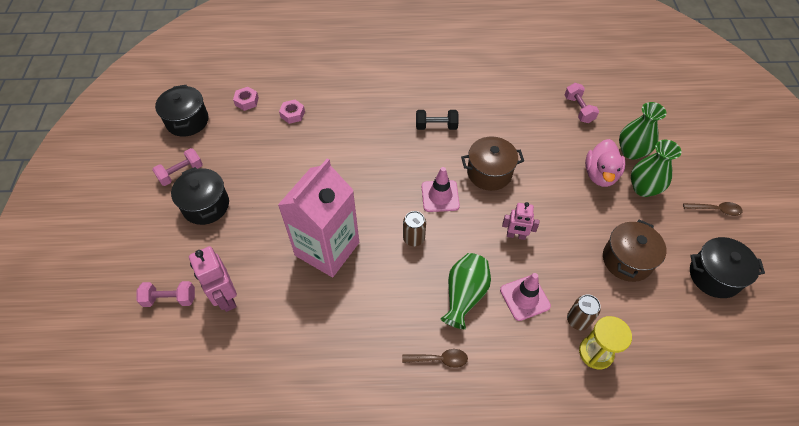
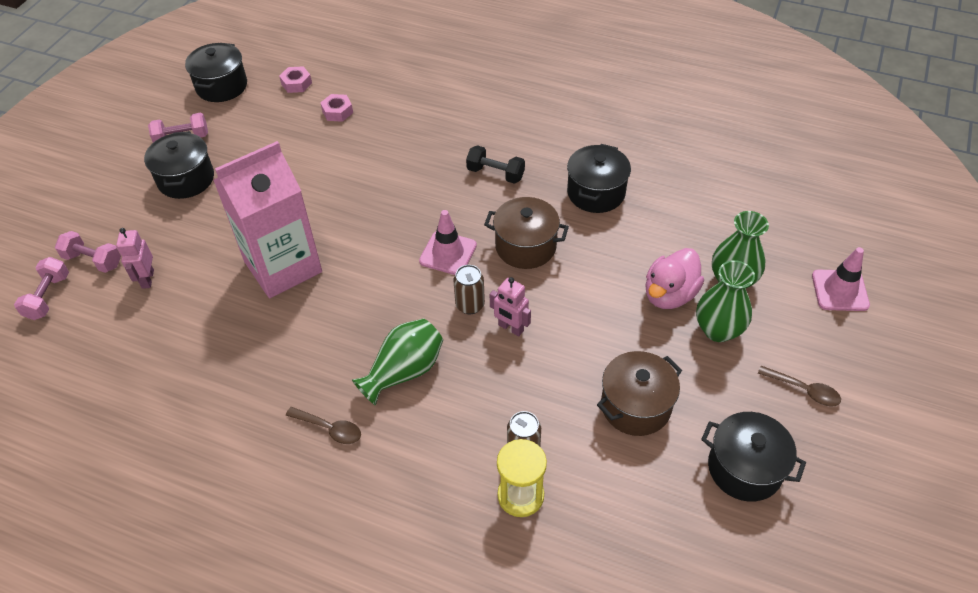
camera: 25 degrees right, 5 degrees down
(226, 297) = (147, 279): pink robot -> pink robot, size x0.66
(413, 238) = (386, 289): brown can -> brown can (470, 305)
(511, 118) = (596, 193): none -> black pot
(524, 298) = (474, 401): pink traffic cone -> pink traffic cone (840, 290)
(578, 109) = (694, 208): pink dumbbell -> pink dumbbell (48, 297)

